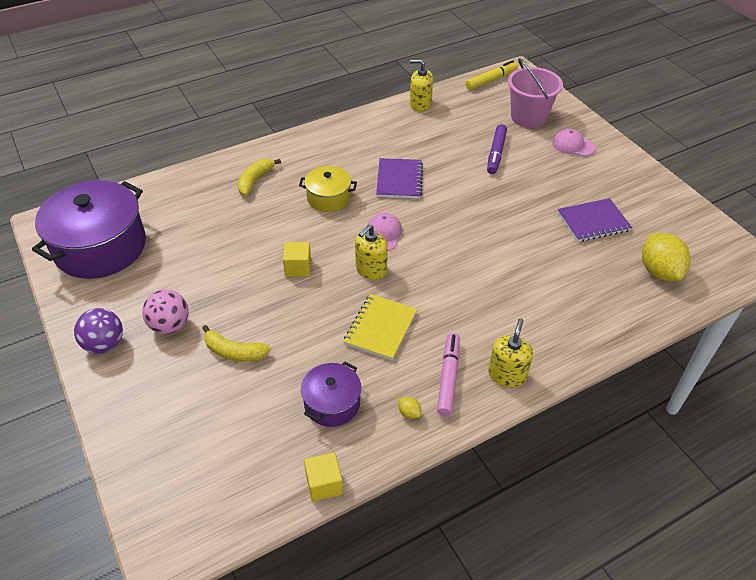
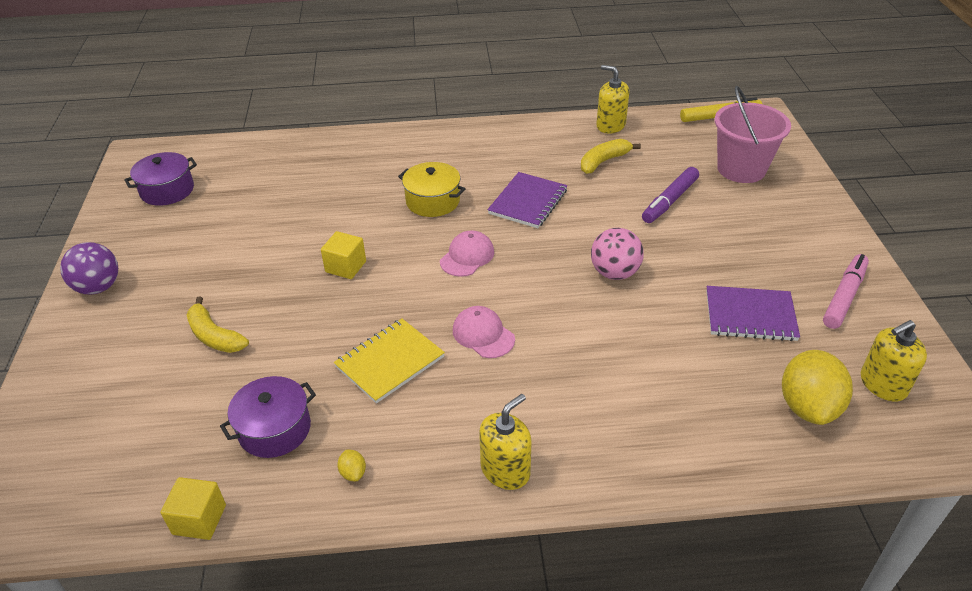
camera: 25 degrees right, 5 degrees down
(100, 247) = (167, 190): purple pot -> purple pot, size x0.52
(170, 325) = (173, 288): pink ball -> pink ball (614, 273)
(255, 180) = (366, 163): yellow banana -> yellow banana (603, 161)
(371, 269) = (425, 292): yellow soap dispenser -> yellow soap dispenser (882, 384)
(448, 377) = (429, 447): pink marker -> pink marker (844, 296)
(573, 145) = (781, 215): pink cap -> pink cap (483, 334)

